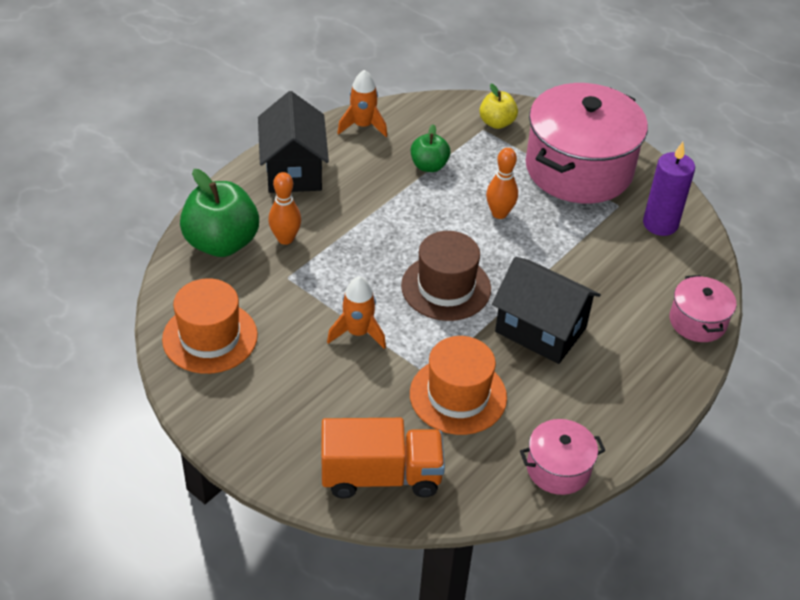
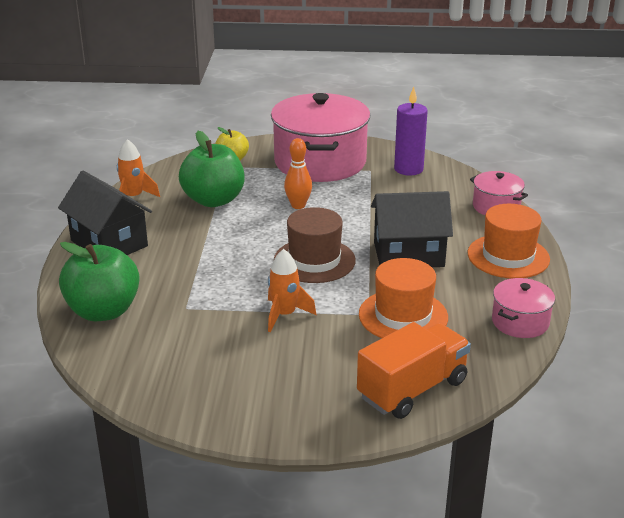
camera: 35 degrees left, 15 degrees down
(210, 337) = (168, 374): orange hat -> orange hat (508, 256)
(285, 239) = (155, 286): orange bowling pin -> none
(429, 166) = (213, 200): green apple -> green apple, size x1.80

